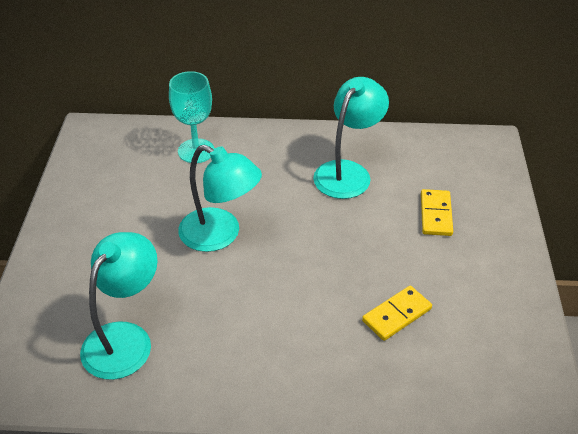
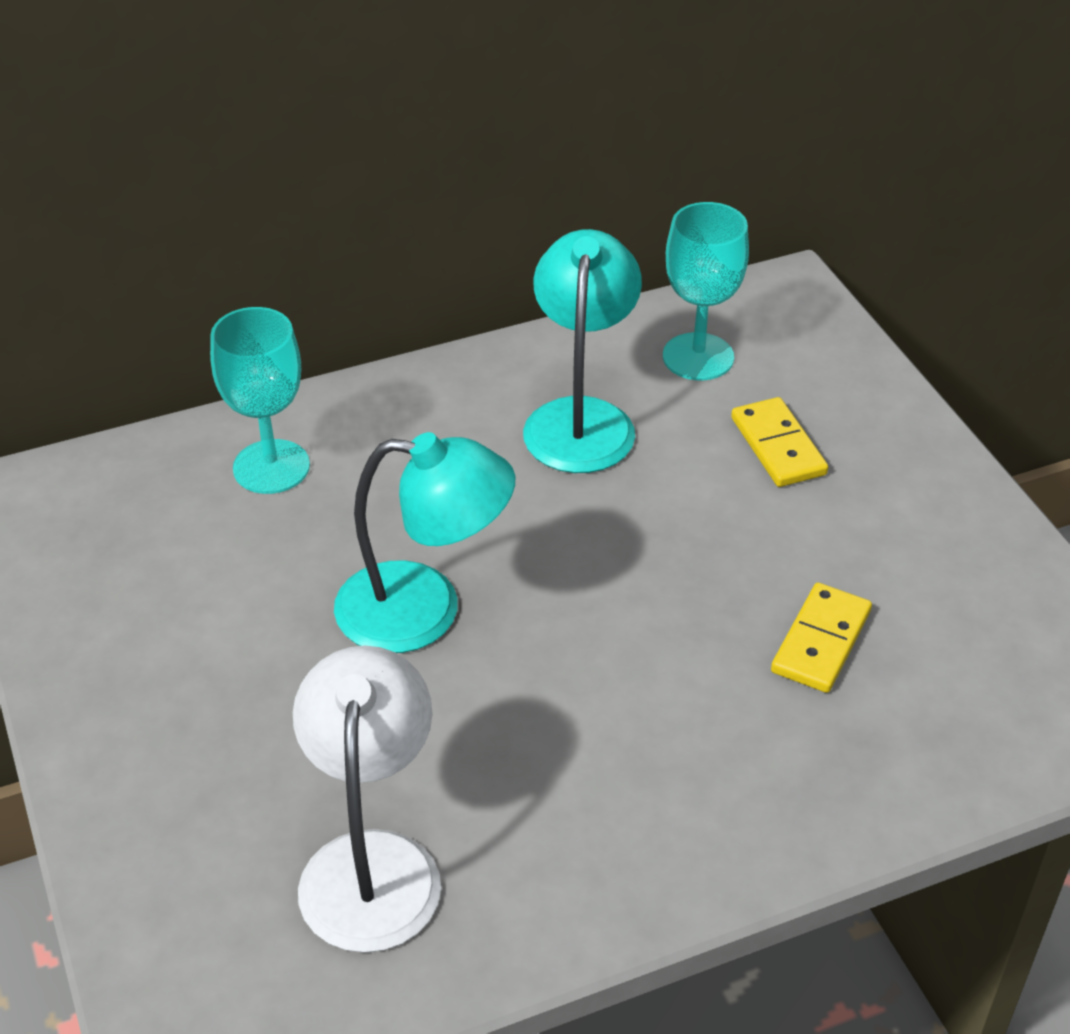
camera: 25 degrees left, 0 degrees up
(125, 338) = (372, 863): turquoise lamp -> white lamp
(423, 160) = (698, 357): none -> turquoise goblet

